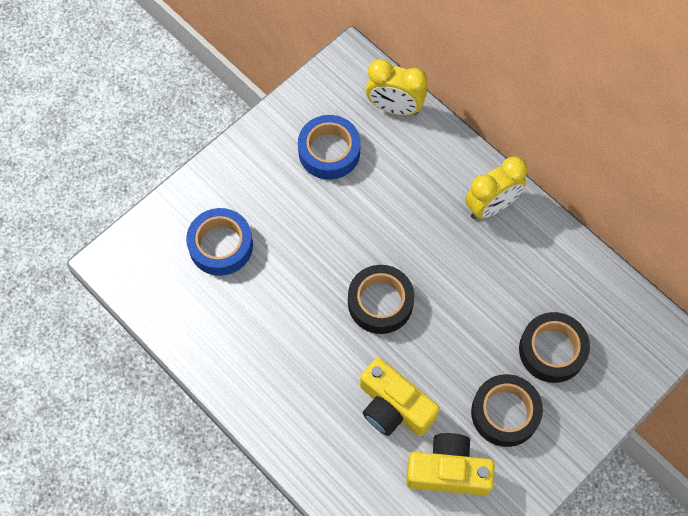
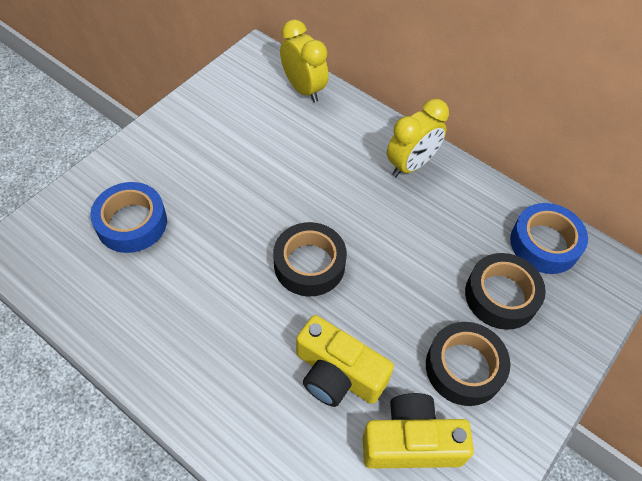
camera: 10 degrees left, 10 degrees down
(329, 151) = (242, 129): blue tape -> blue tape (544, 243)
(394, 108) = (303, 89): yellow clock -> yellow clock turned 135 degrees counterclockwise

